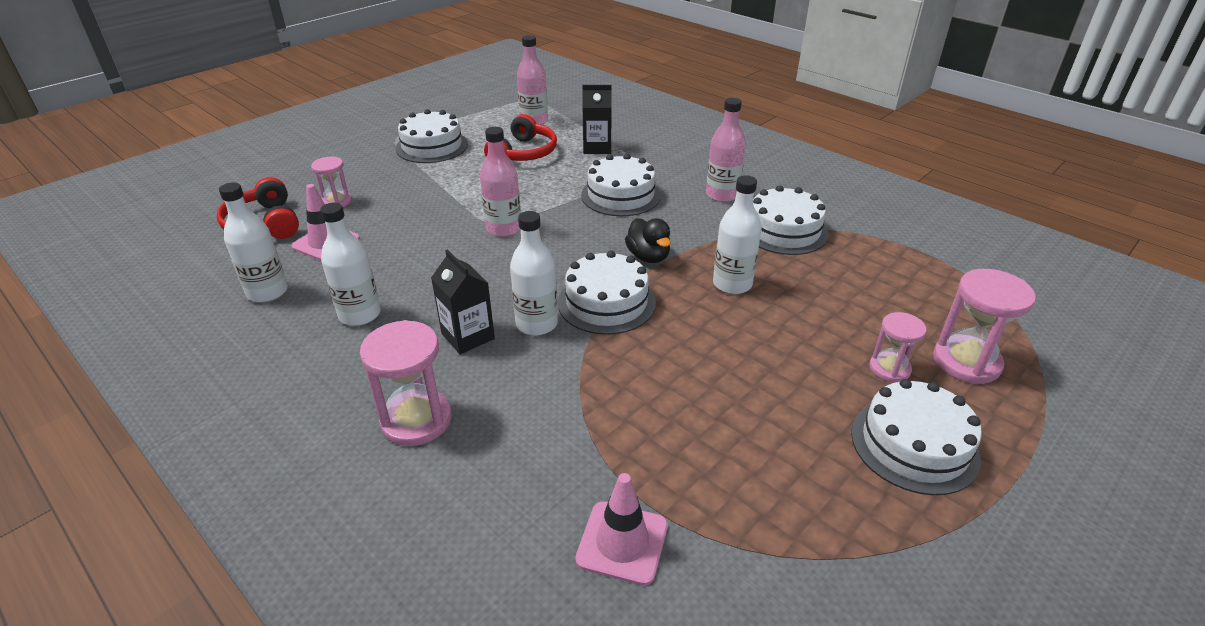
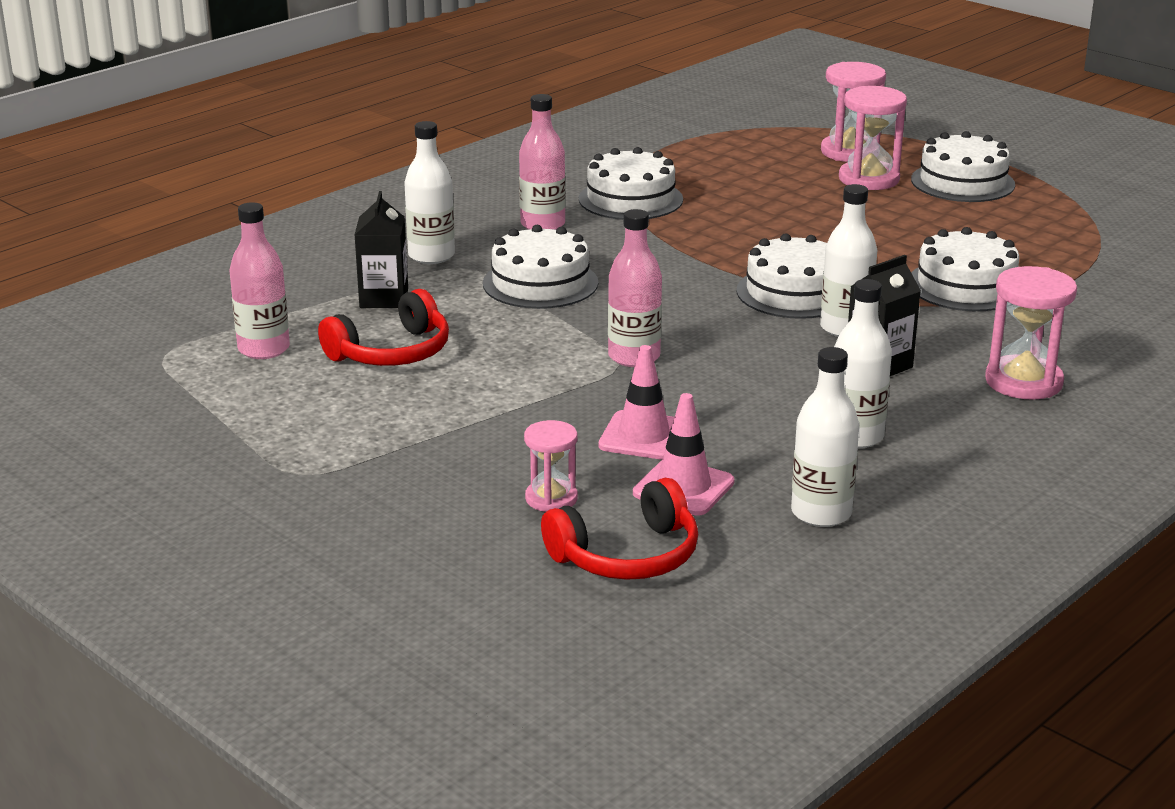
camera: 90 degrees left, 10 degrees down
(432, 146) = (347, 434): white cake -> white cake (966, 286)
(524, 153) = (392, 352): red headphones -> red headphones turned 120 degrees clockwise
(622, 542) = (1119, 287): pink traffic cone -> pink traffic cone (643, 436)
(648, 257) = (695, 269): black duck -> none
(732, 284) = (746, 230): white bottle -> white bottle (431, 256)
(889, 369) = (869, 179): pink hourglass -> pink hourglass, size x1.63

